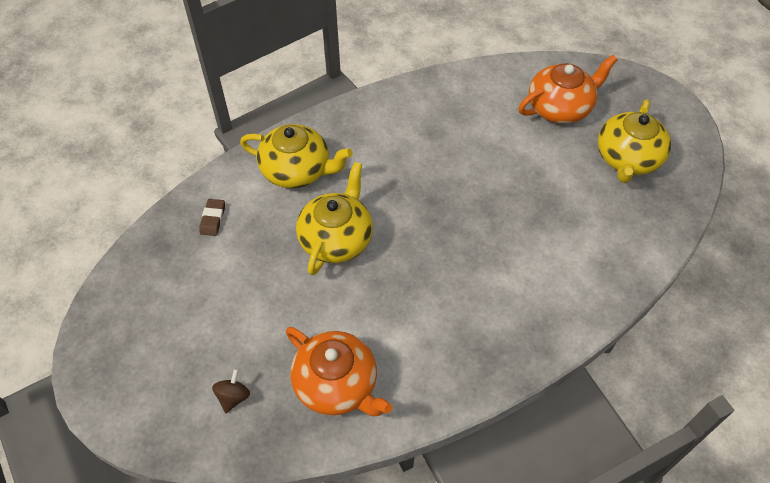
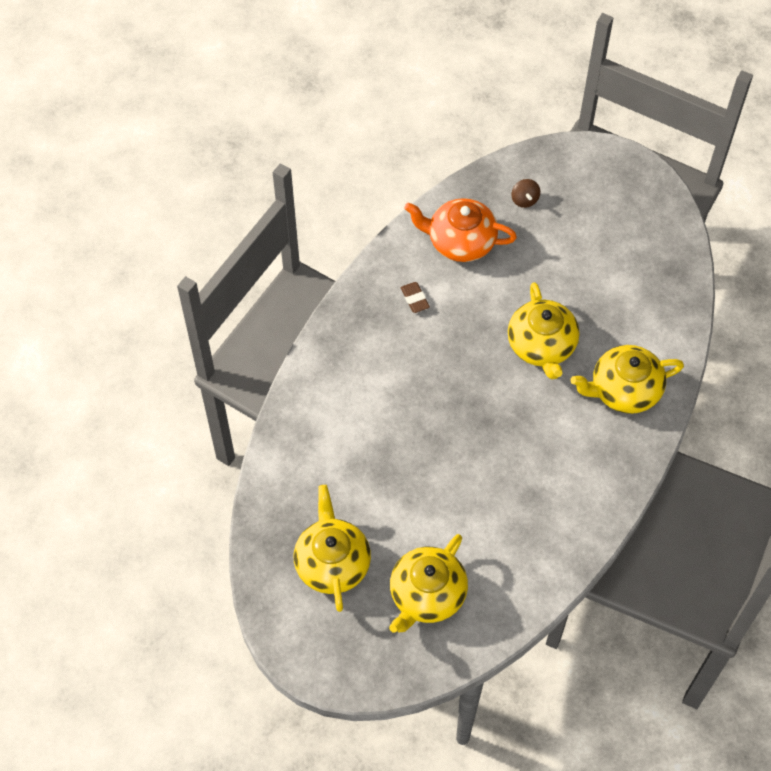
camera: 150 degrees right, 5 degrees up
(213, 219) = (654, 311): brown eraser -> brown eraser (414, 299)
(560, 107) = (427, 595): orange teapot -> yellow teapot

